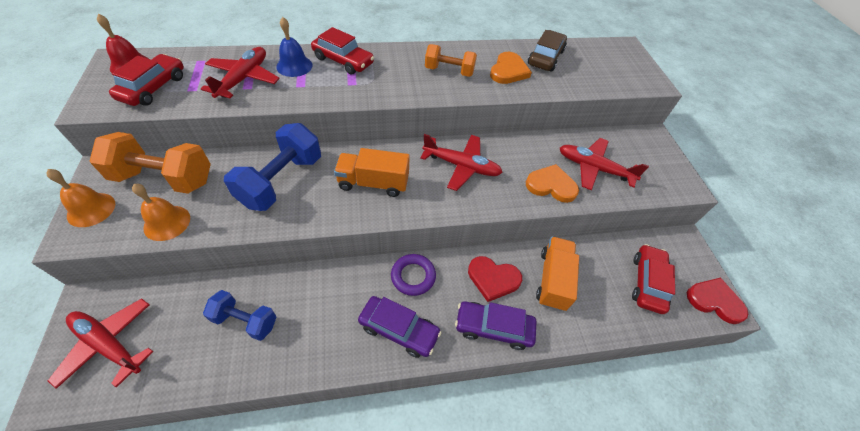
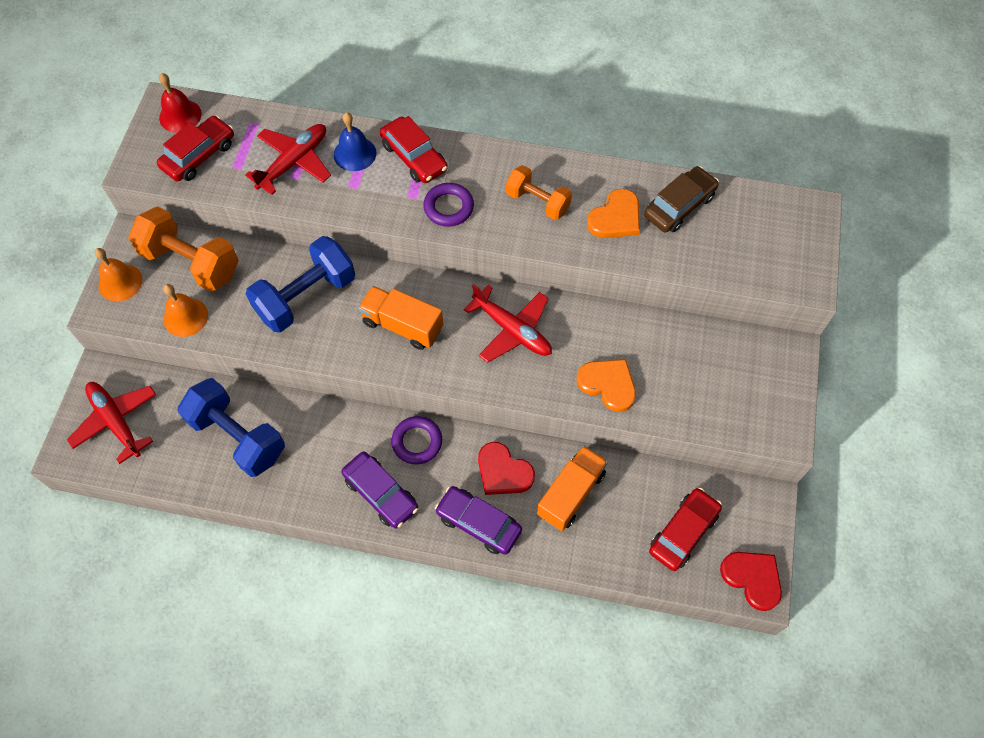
camera: 25 degrees right, 10 degrees up
(245, 321) = (238, 437): blue dumbbell -> blue dumbbell, size x1.62
(384, 85) = (448, 207): none -> purple ring
(593, 168) = (676, 376): red plane -> none

